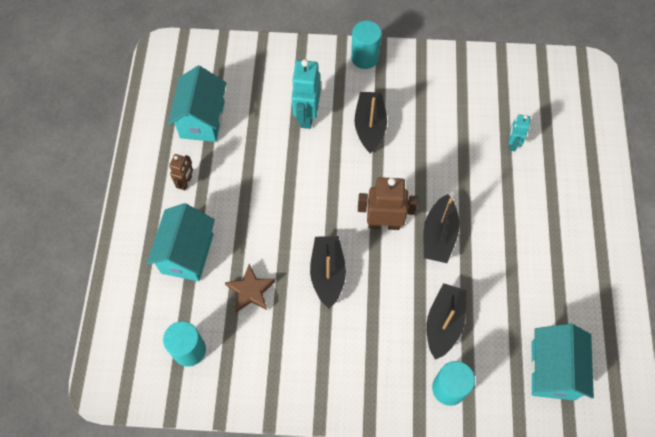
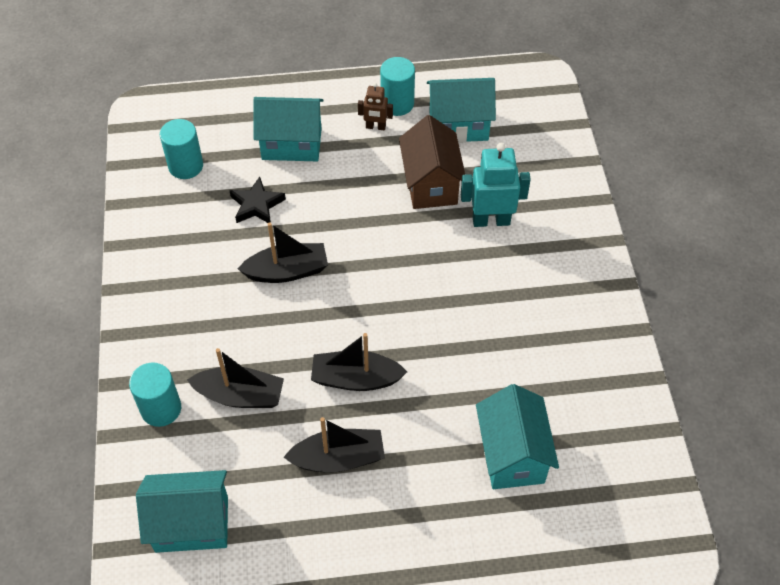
camera: 80 degrees right, 10 degrees down
(250, 291) = (257, 205): brown star -> black star
(260, 151) = (430, 184): none -> brown house
(365, 57) = (596, 268): turquoise cylinder -> turquoise cylinder (397, 104)
(370, 126) = (494, 286): black boat -> black boat (338, 458)
(384, 223) = (361, 318): brown robot -> none
(512, 143) = (512, 455): turquoise robot -> turquoise house

